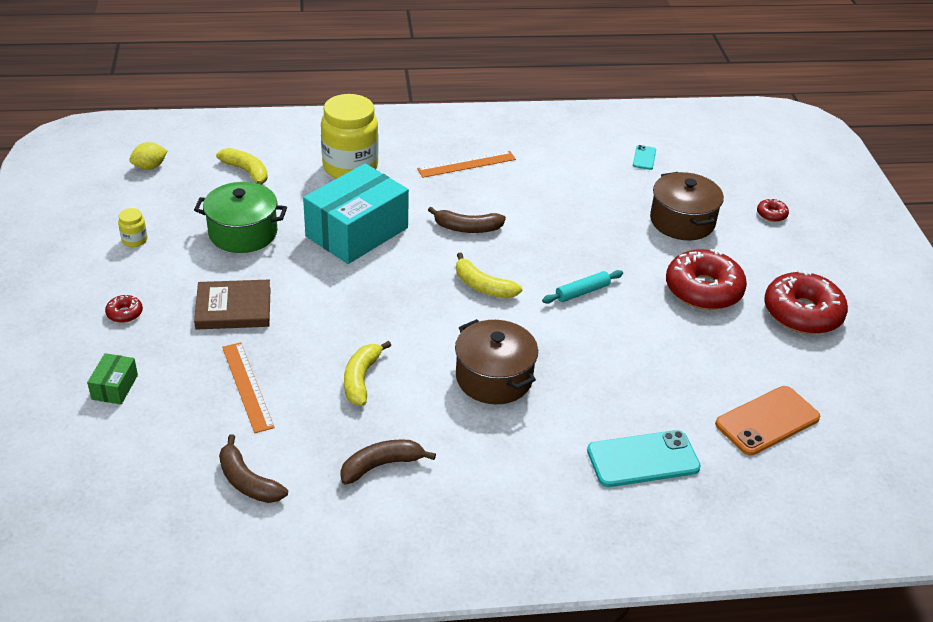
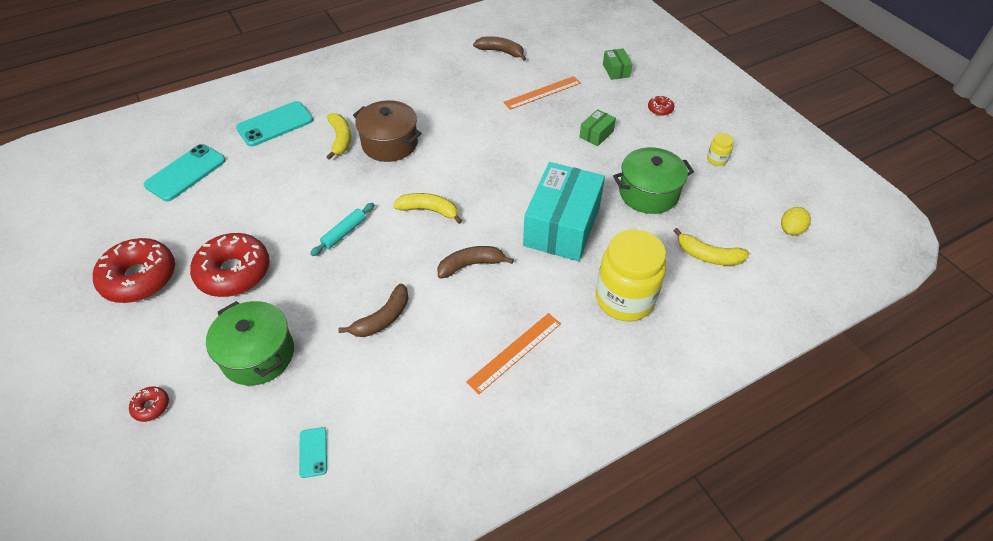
camera: 160 degrees right, 10 degrees up
(233, 308) = (596, 134): brown book -> green box
(247, 386) = (542, 92): orange ruler -> orange ruler turned 75 degrees counterclockwise
(361, 379) = (477, 117): yellow banana -> yellow banana (340, 139)
(381, 465) = (434, 77): brown banana -> brown banana (383, 318)
(682, 221) = (258, 355): brown pot -> green pot
(767, 421) = (186, 173): orange phone -> turquoise phone

